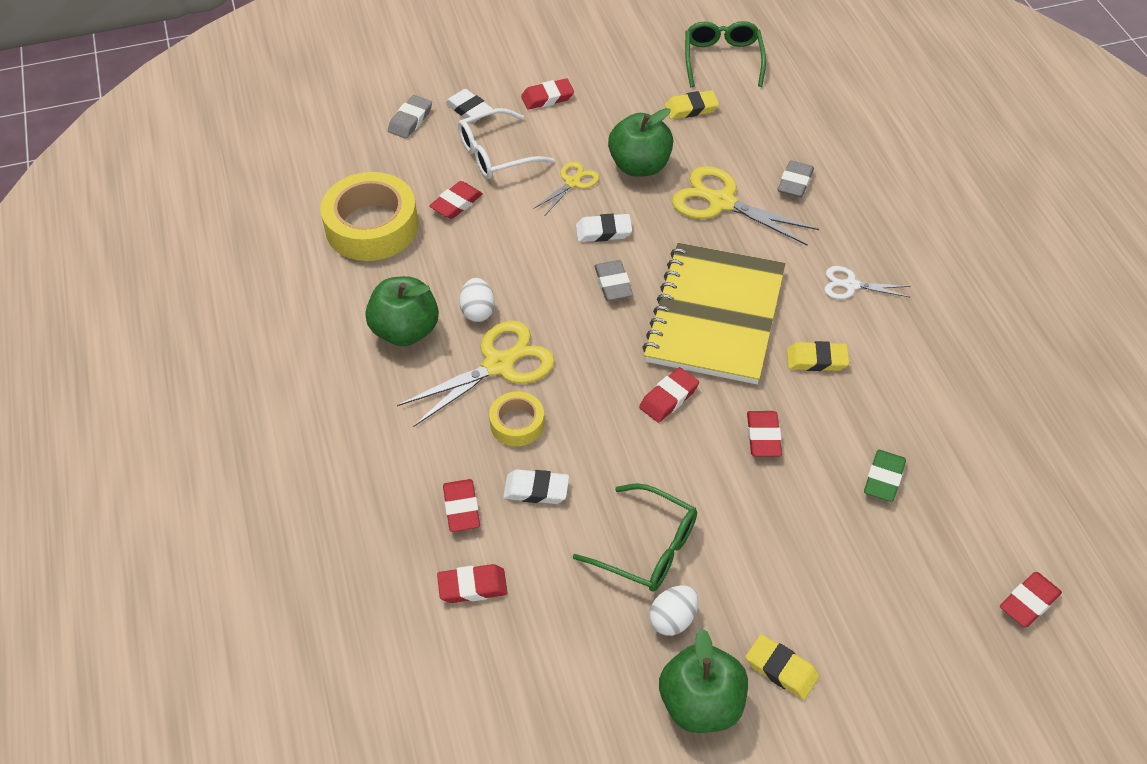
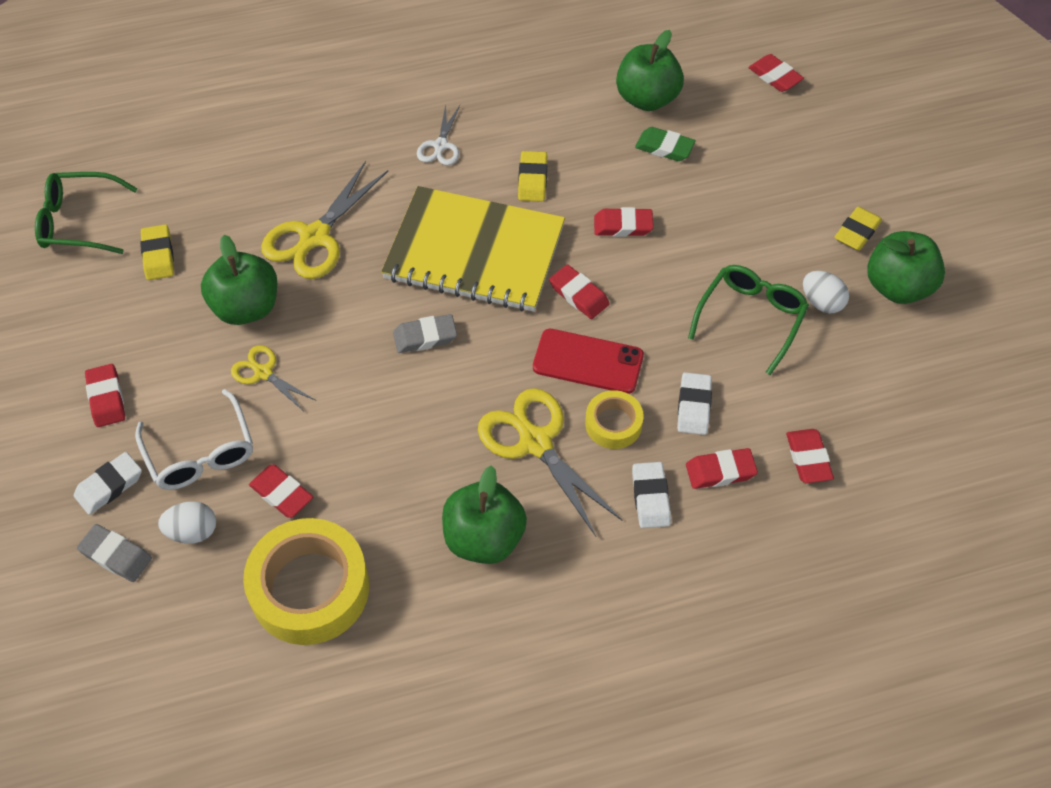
camera: 90 degrees left, 5 degrees up
(478, 311) = (457, 465): white egg -> white egg (192, 531)
(588, 404) = (588, 361): none -> red phone
(603, 231) = (346, 344): white eraser -> white eraser (650, 497)
(795, 182) = (293, 175): grey eraser -> none
(958, 464) = (647, 99): none -> green apple

